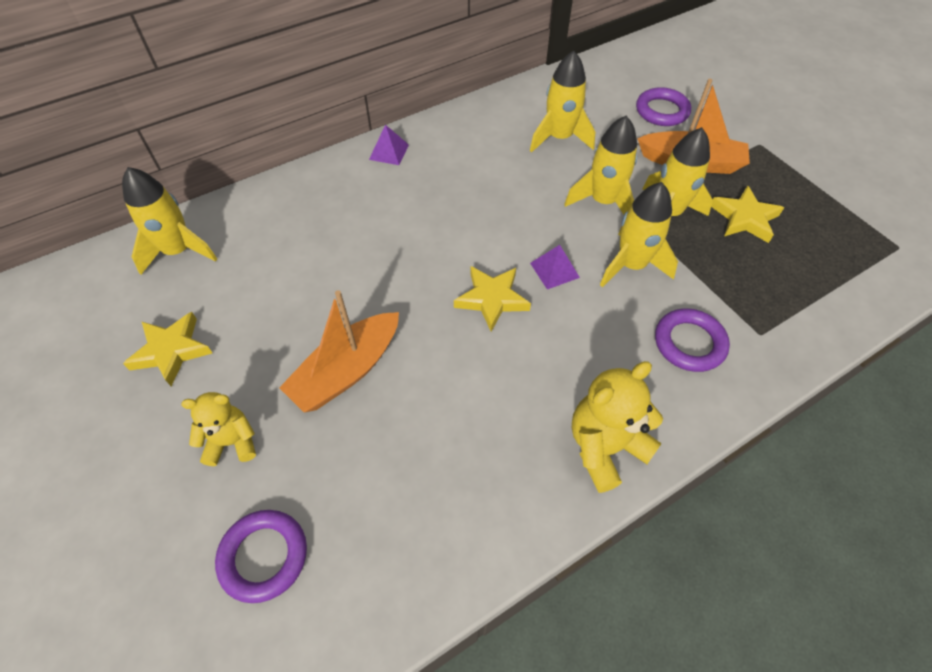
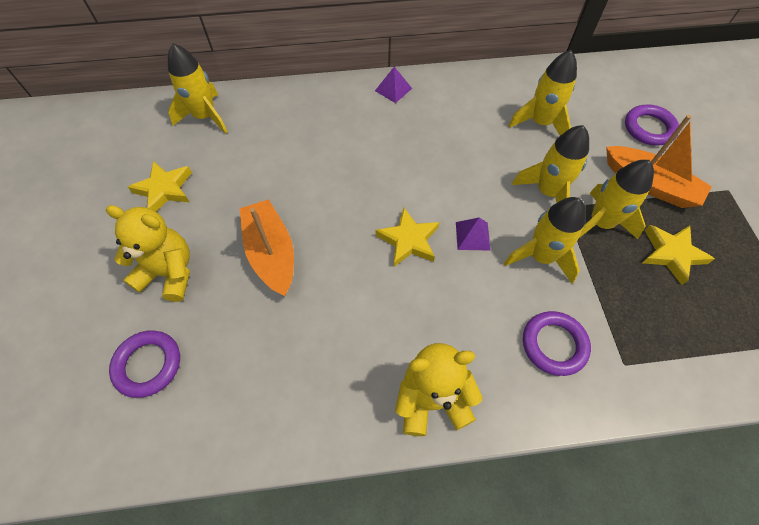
camera: 25 degrees right, 5 degrees up
(232, 442) = (169, 273): yellow teddy bear -> yellow teddy bear, size x1.54
(347, 371) = (271, 253): orange boat -> orange boat turned 90 degrees clockwise

